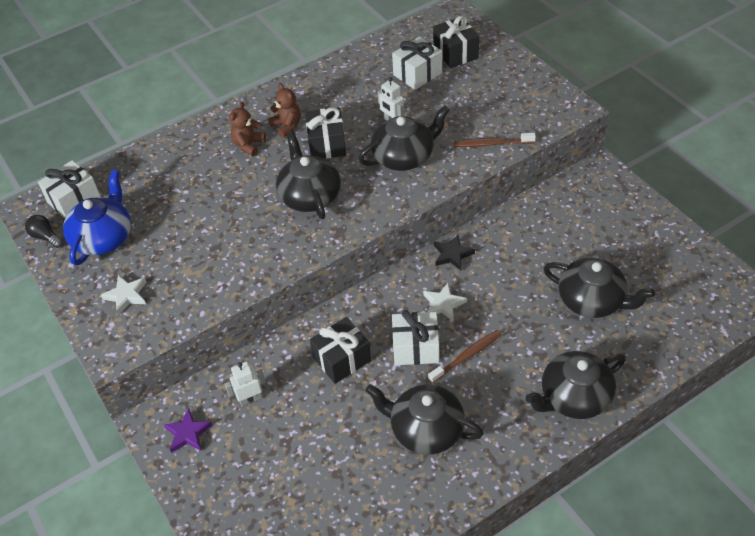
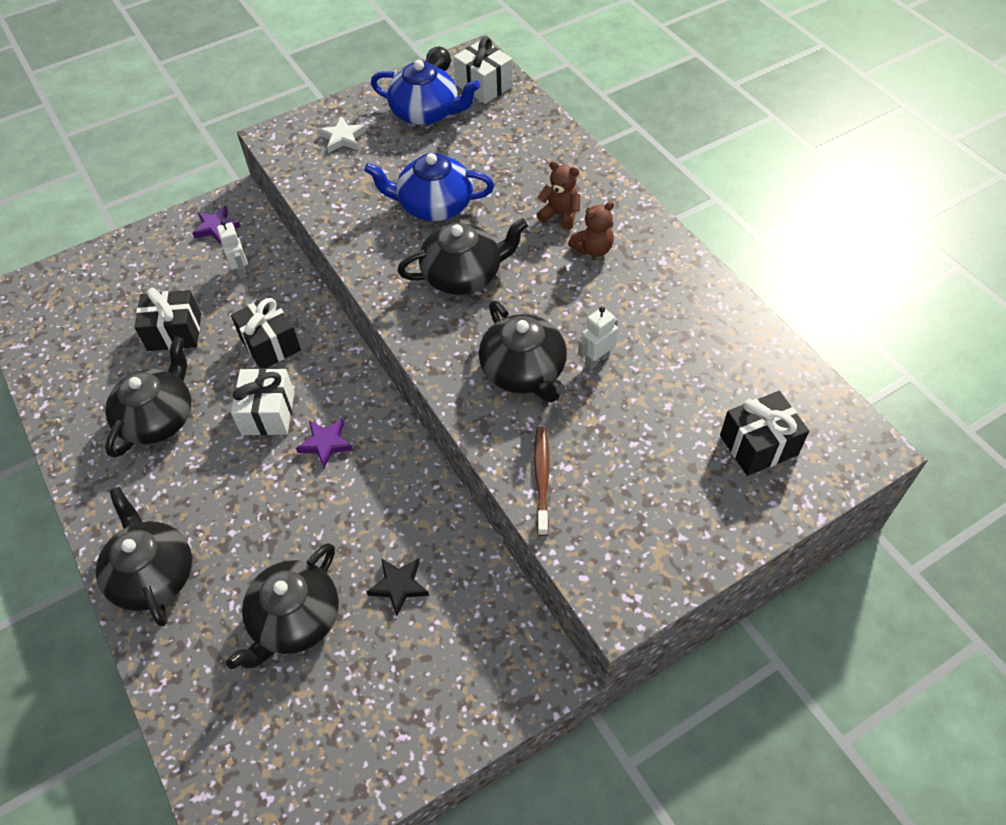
camera: 90 degrees right, 5 degrees up
(228, 221) = (434, 205): none -> blue teapot
(327, 144) = (555, 290): black gift -> black gift (174, 332)
(417, 74) = (704, 392): white gift -> none
(443, 304) = (326, 444): white star -> purple star
(452, 255) = (404, 458): black star -> black star (399, 586)
(467, 356) = (243, 464): brown toothbrush -> none

